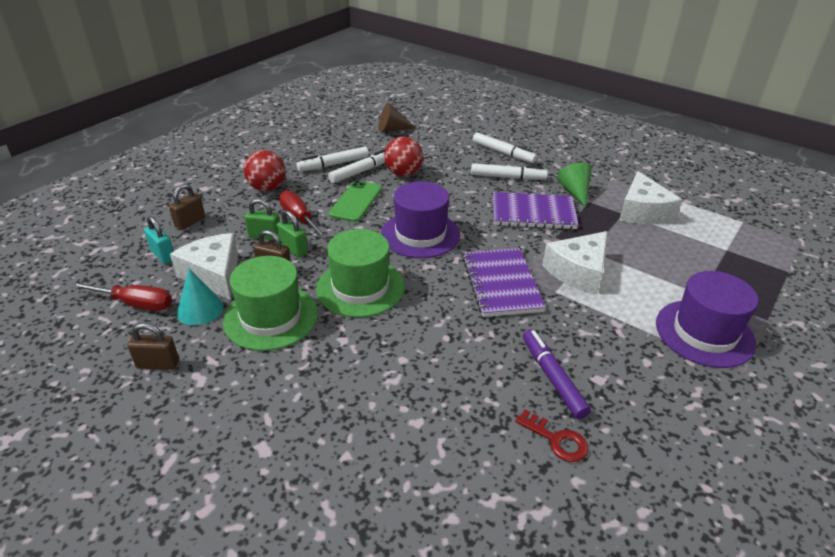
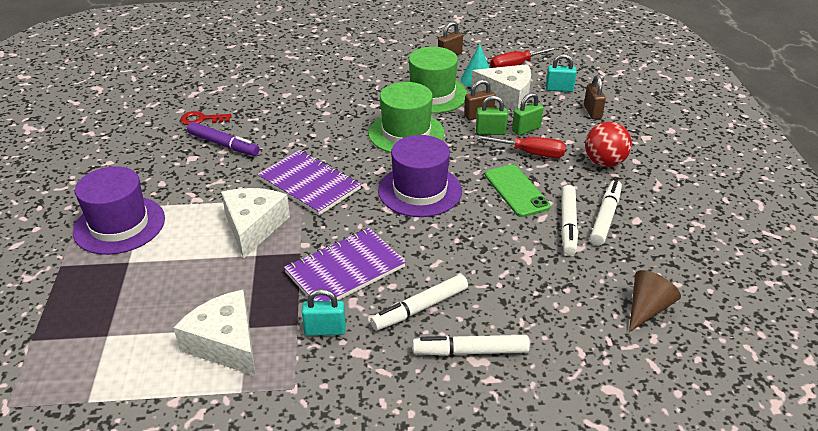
camera: 140 degrees right, 0 degrees up
(403, 173) = (528, 246): red ball -> none
(574, 192) = (325, 330): green cone -> turquoise padlock

